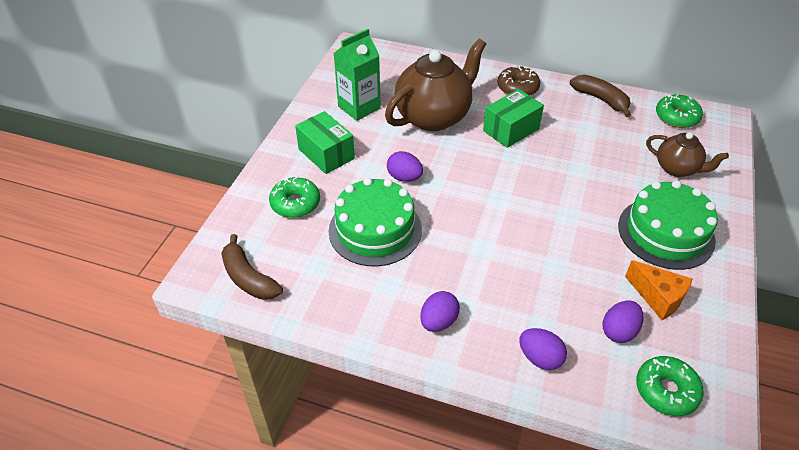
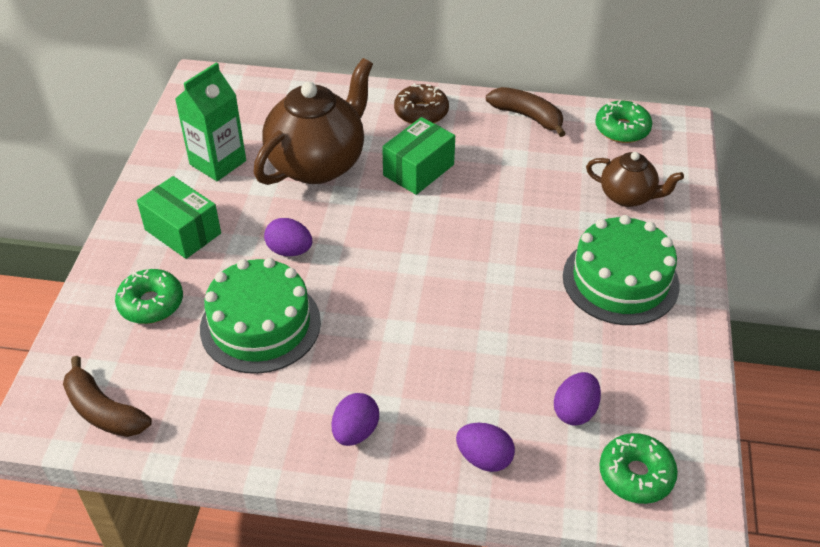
camera: 10 degrees left, 0 degrees up
(658, 297) = (617, 363): orange cheese -> none

